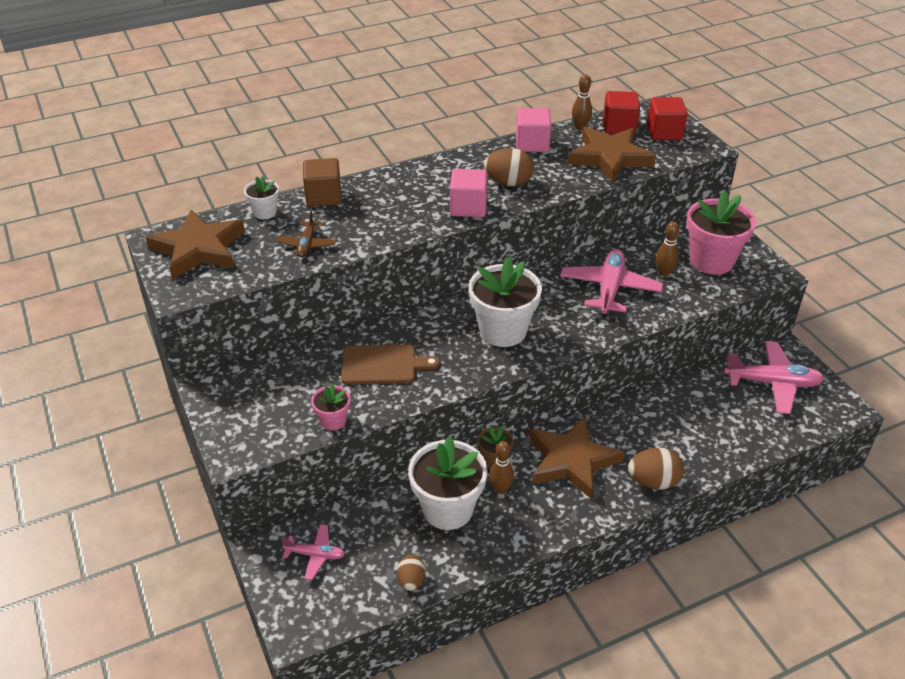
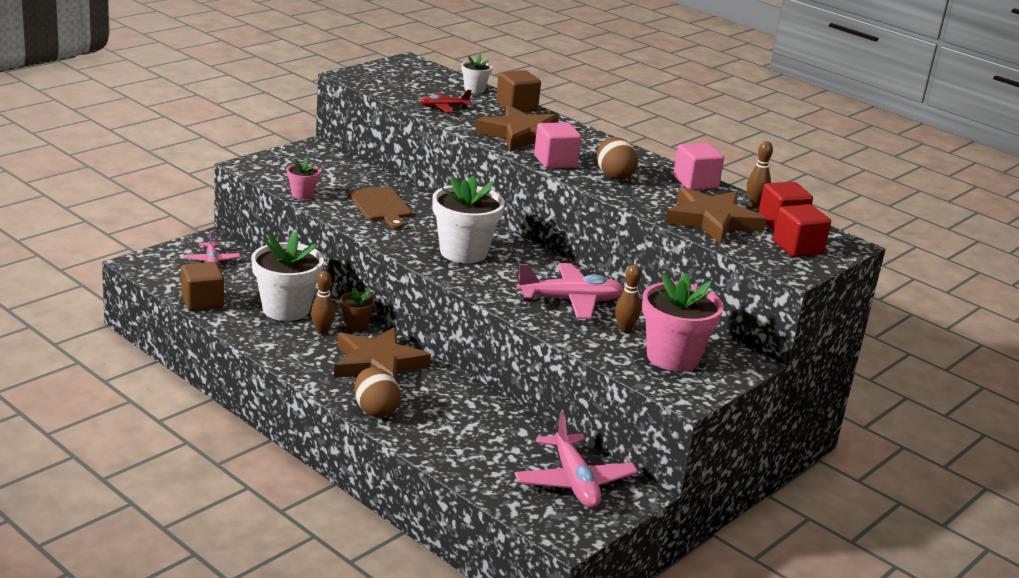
camera: 65 degrees right, 15 degrees down
(198, 249) = (407, 74): brown star -> brown star (521, 135)
(307, 244) = (444, 107): brown plane -> red plane
(411, 581) = (202, 302): brown egg -> brown cube

